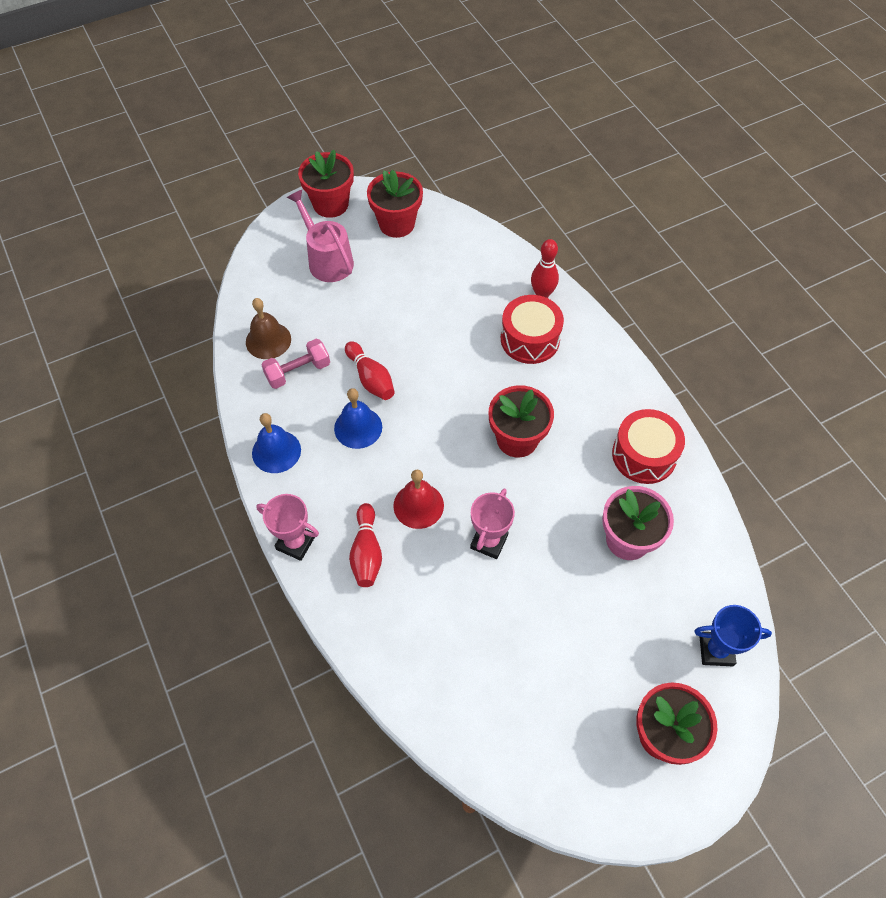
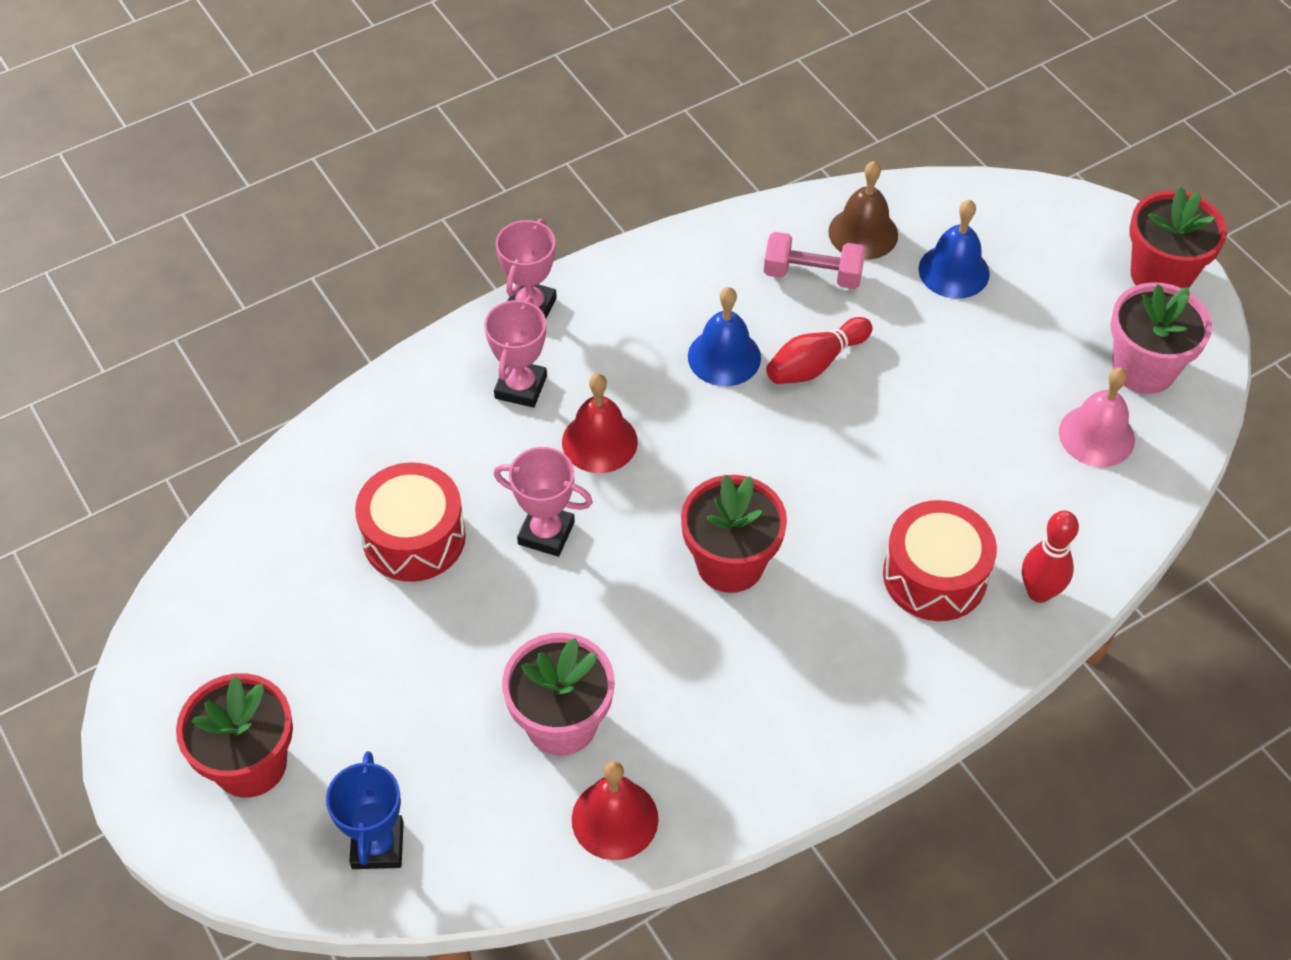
camera: 85 degrees right, 5 degrees down
(276, 451) = (672, 268): blue bell -> blue bell (954, 271)
(298, 371) = (812, 275): pink dumbbell -> pink dumbbell turned 45 degrees counterclockwise
(327, 260) = (1038, 284): pink watering can -> none
(366, 552) = (520, 387): red bowling pin -> pink trophy
(397, 224) = (1143, 369): red flower pot -> pink flower pot
(440, 252) = (1096, 435): none -> pink bell
(644, 455) = (722, 751): red drum -> red drum (414, 537)
(689, 514) = (615, 819): none -> red bell

